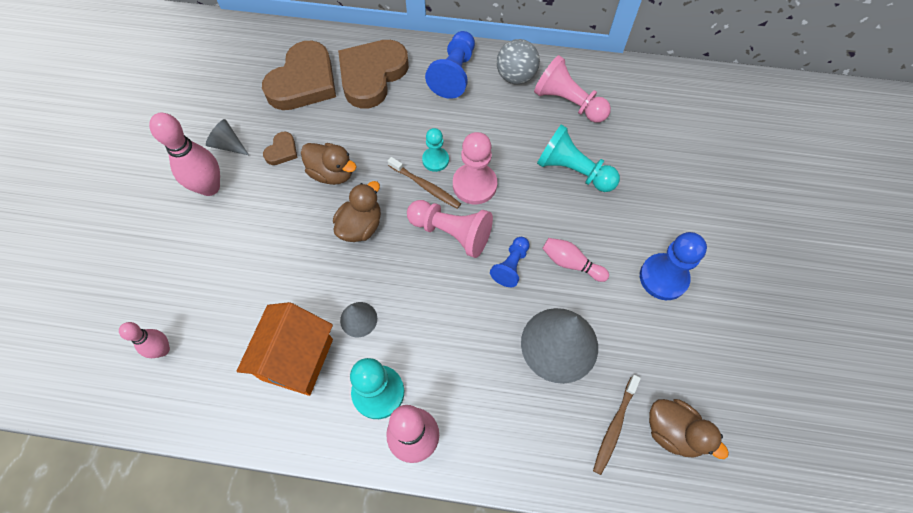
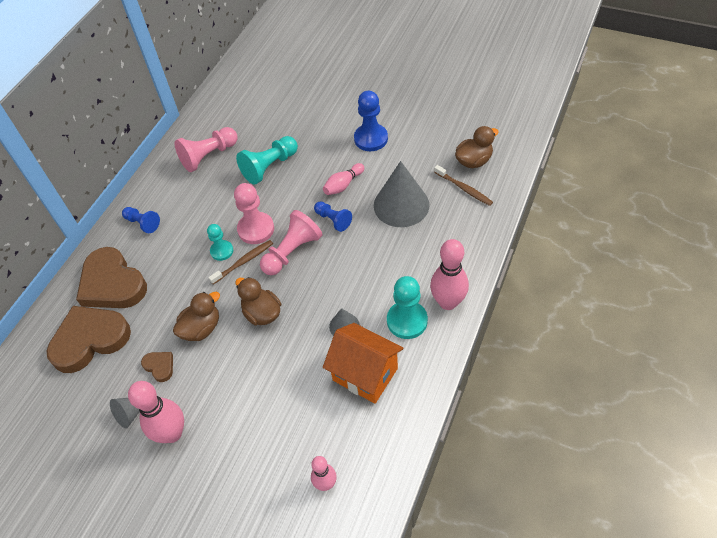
camera: 70 degrees left, 10 degrees down
(304, 82) = (90, 340): brown heart -> brown heart turned 75 degrees counterclockwise
(454, 74) = (142, 223): blue pawn -> blue pawn, size x0.61
(516, 77) = (167, 183): grey ball -> none

